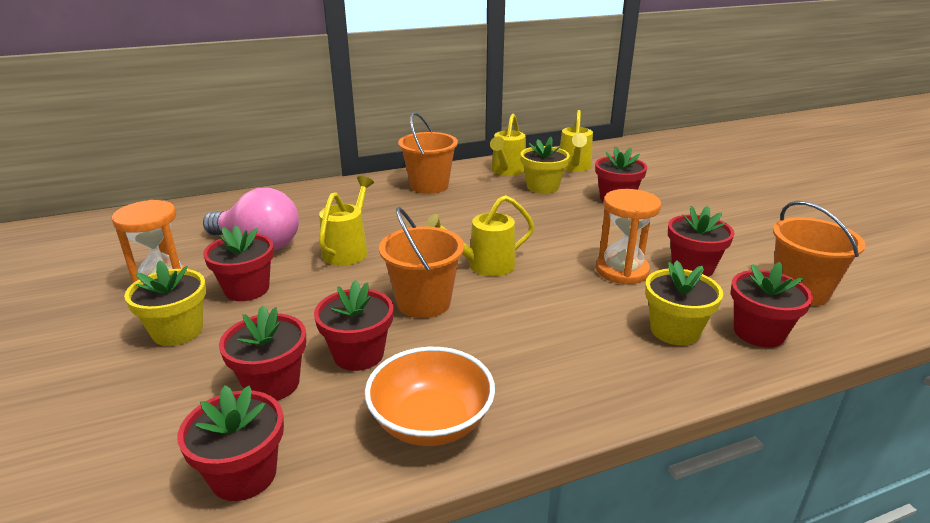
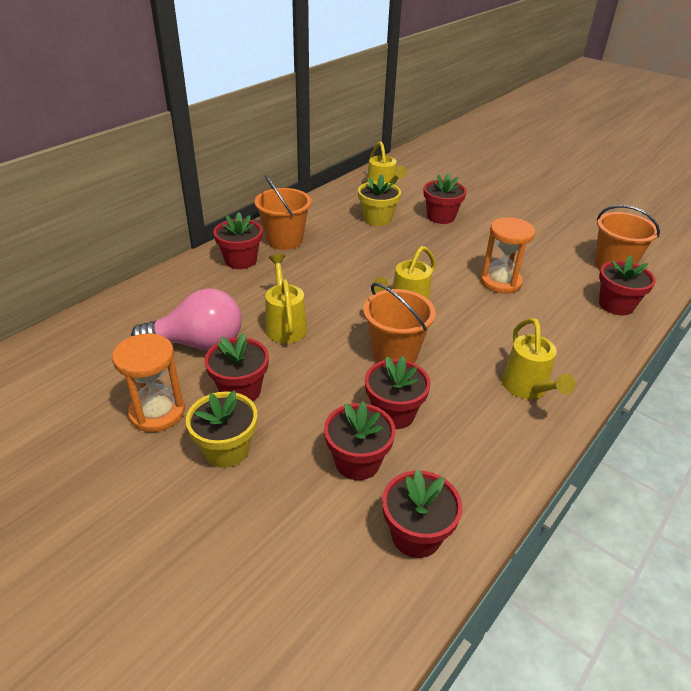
camera: 30 degrees left, 10 degrees up
(431, 421) = (493, 444): orange bowl -> none
(506, 171) = (334, 209): yellow watering can -> yellow watering can (527, 388)
(674, 331) = (571, 320): yellow flower pot -> none
(692, 267) = (540, 265): red flower pot -> red flower pot (240, 260)

